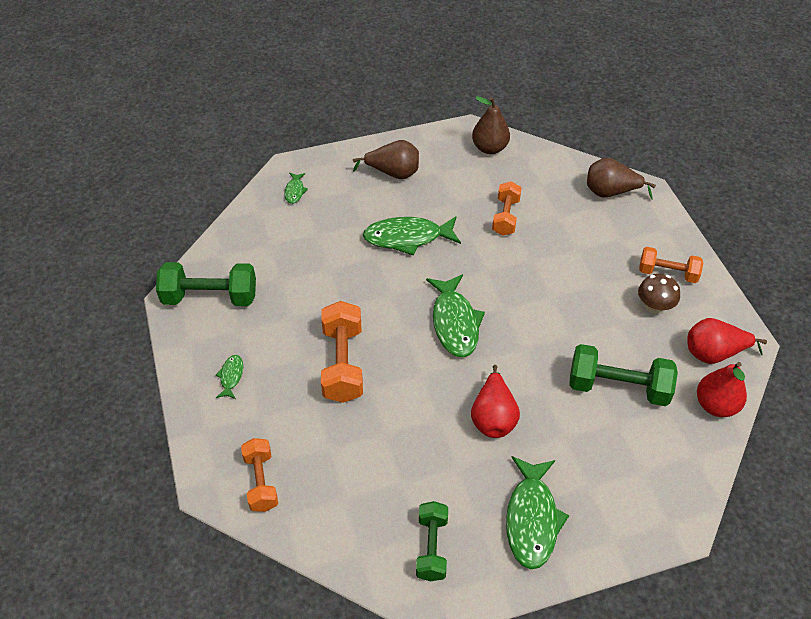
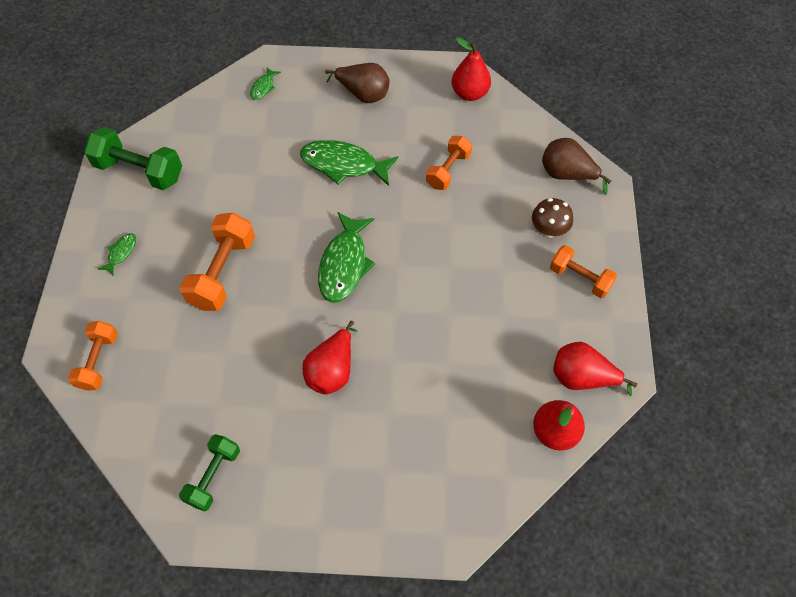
camera: 20 degrees right, 10 degrees up
(489, 148) = (469, 93): brown pear -> red pear
(532, 519) = (317, 482): green fish -> none
(618, 387) = (466, 381): green dumbbell -> none
(654, 307) = (547, 309): brown mushroom -> brown mushroom (548, 230)

